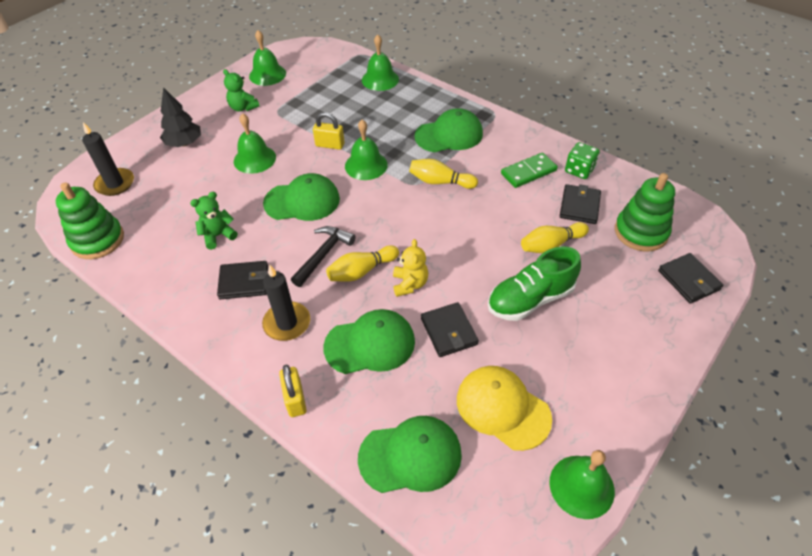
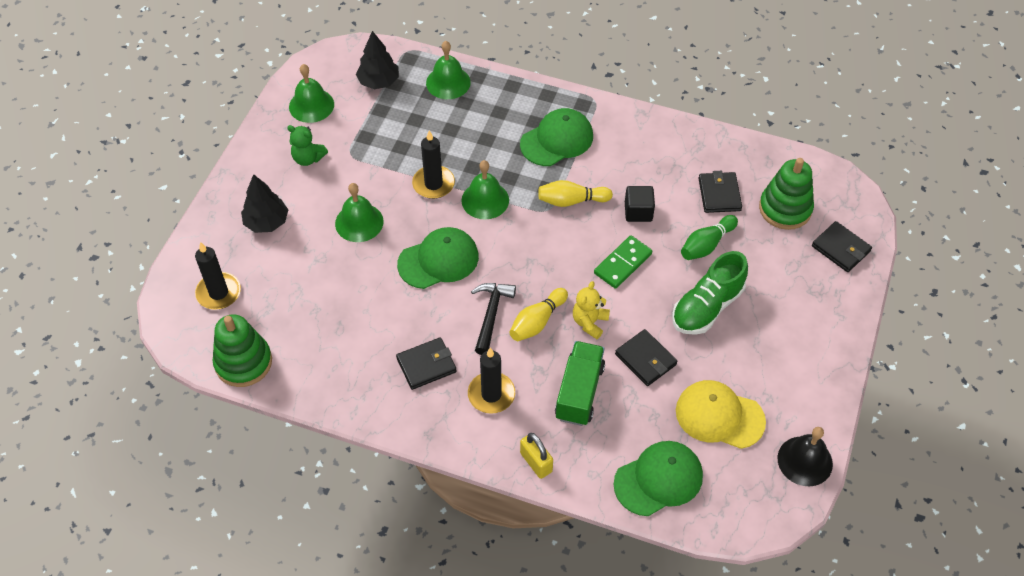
camera: 20 degrees left, 5 degrees up
(218, 235) = (371, 323): green teddy bear -> none
(327, 69) = (379, 82): none -> black tree
(330, 145) = (433, 184): yellow padlock -> black candle
(370, 344) = (579, 392): green cap -> green truck
(410, 284) = (589, 322): yellow teddy bear -> yellow teddy bear turned 135 degrees counterclockwise
(496, 203) = (638, 212): none -> black cube
(528, 172) = (656, 167): green domino -> green domino (623, 264)
(551, 245) = (706, 245): yellow bowling pin -> green bowling pin
(579, 170) = (705, 152): green dice -> none
(581, 486) = (805, 461): green bell -> black bell

